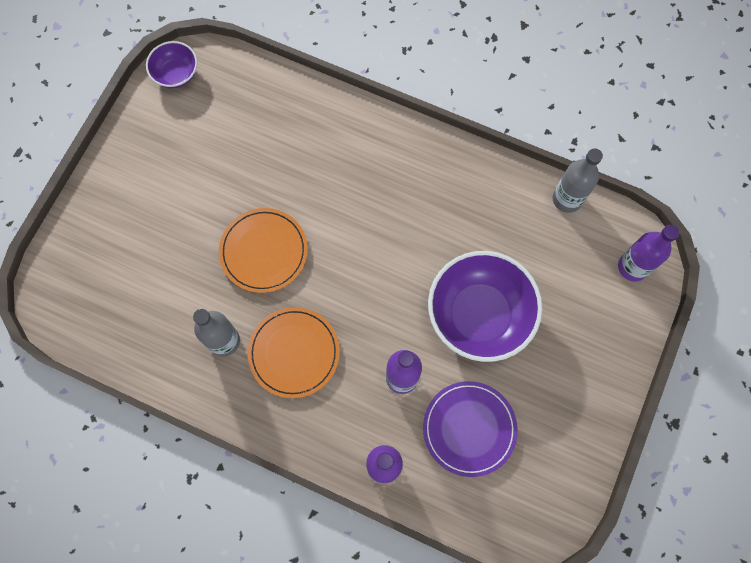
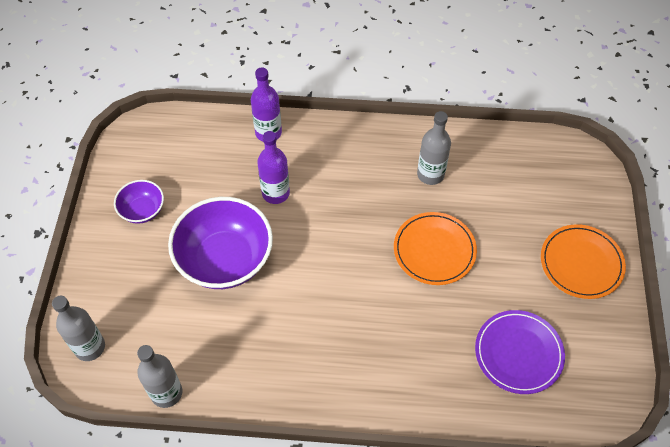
camera: 160 degrees right, 15 degrees down
(176, 74) = (612, 387): purple bowl -> purple bowl (142, 210)
(294, 353) = (370, 183): orange plate -> orange plate (581, 263)
(469, 429) = (209, 175): purple plate -> purple plate (518, 353)
(632, 267) = (90, 347): purple bottle -> grey bottle

